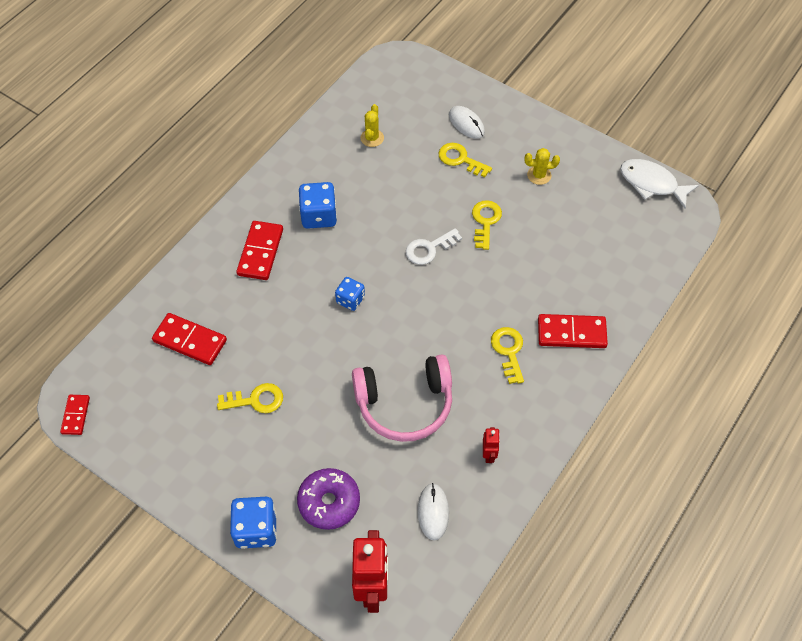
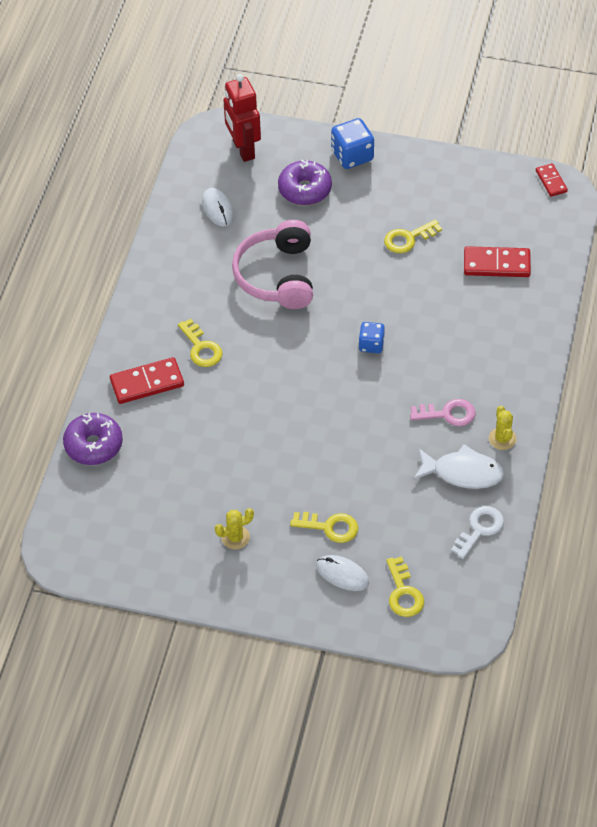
camera: 160 degrees right, 5 degrees down
(260, 252) = (484, 360): red domino -> none
(319, 216) = (448, 414): blue dice -> pink key
(372, 138) = (440, 520): yellow cactus -> yellow cactus (502, 439)
(405, 404) = (277, 276): pink headphones -> pink headphones turned 60 degrees counterclockwise
(429, 249) = (319, 418): white key -> white key (480, 529)
(485, 221) = (273, 465): yellow key -> yellow key (403, 593)
(489, 455) = (187, 262): red robot -> none
(637, 290) = (93, 445): none -> purple donut
(652, 183) = (106, 570): white fish -> white fish (463, 473)

